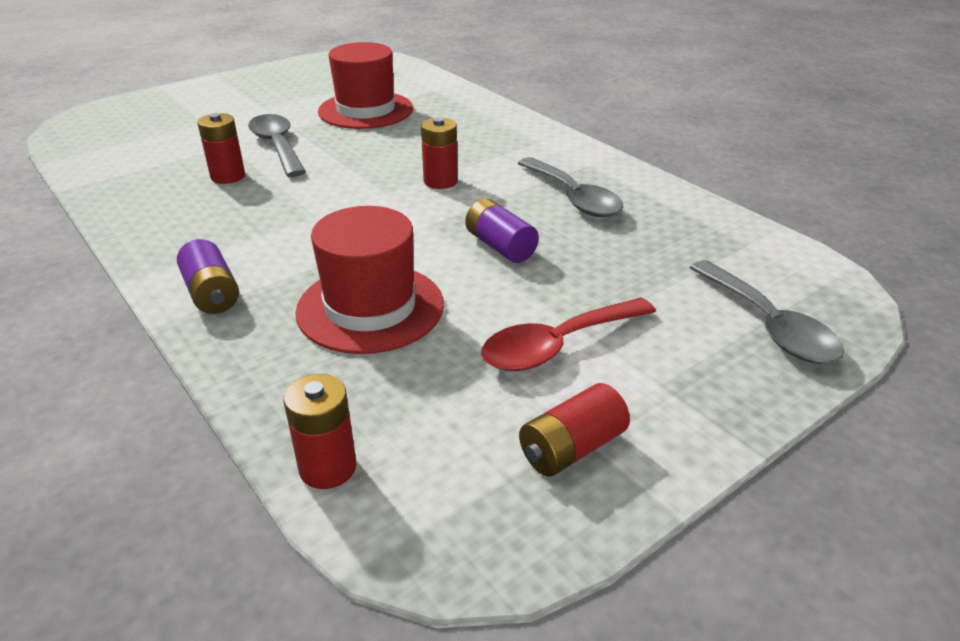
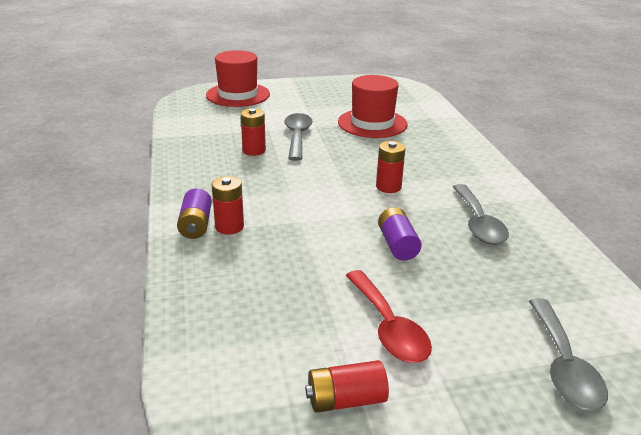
camera: 25 degrees right, 5 degrees down
(328, 467) = (189, 355): red battery -> red battery (229, 227)
(370, 308) = (282, 262): red hat -> red hat (238, 95)
(558, 345) = (388, 327): red spoon -> red spoon turned 105 degrees counterclockwise

